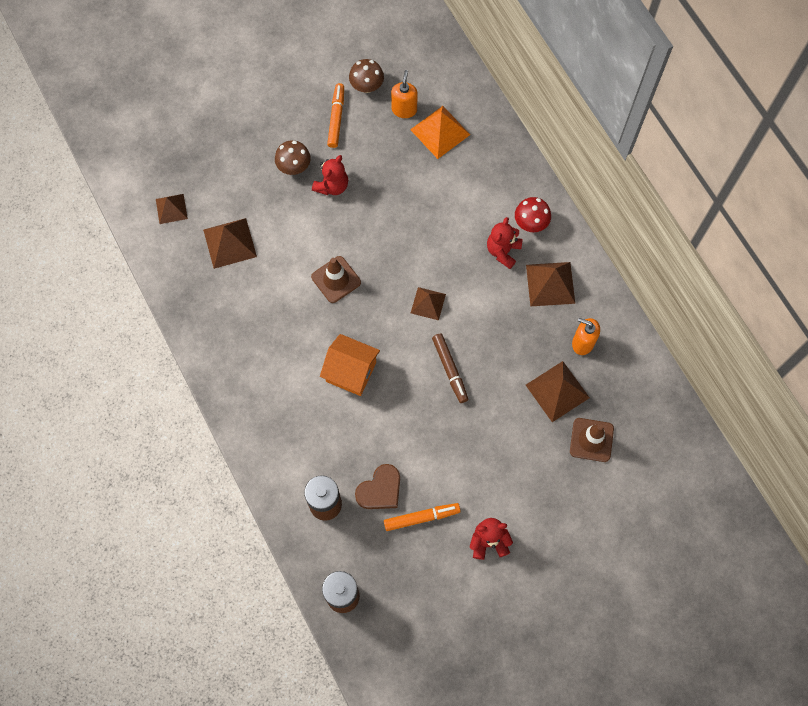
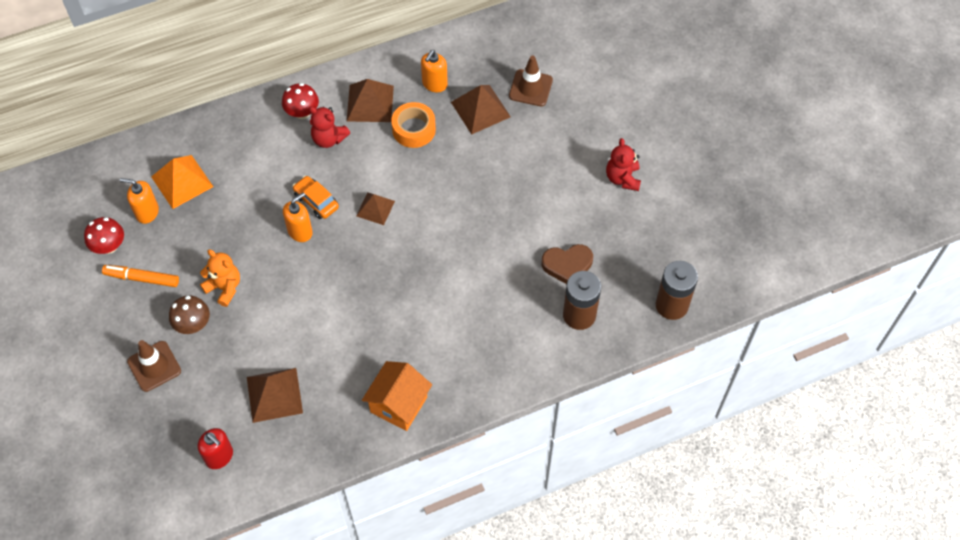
camera: 85 degrees left, 10 degrees down
(171, 208) = (219, 456): brown pyramid -> red soap dispenser
(332, 186) = (224, 288): red teddy bear -> orange teddy bear
(336, 279) = (336, 291): brown traffic cone -> brown traffic cone (154, 366)
(351, 372) = (441, 283): orange house -> orange house (398, 404)
(367, 86) = (109, 246): brown mushroom -> red mushroom
(380, 490) = (567, 265): brown heart -> brown heart turned 120 degrees clockwise
(396, 240) = (300, 231): none -> orange soap dispenser
(421, 517) = (597, 232): orange marker -> none
(430, 250) = (316, 201): none -> orange car
(450, 369) = (448, 195): brown marker -> none
(524, 329) = (414, 129): none -> orange tape

